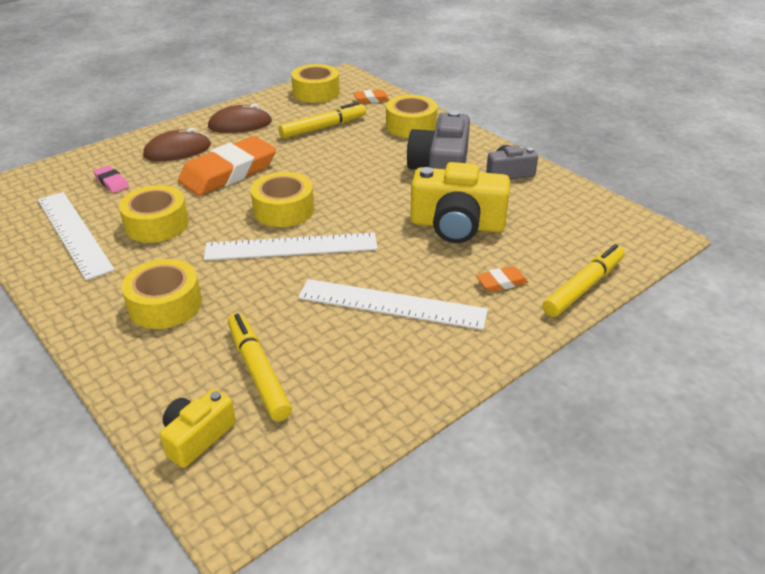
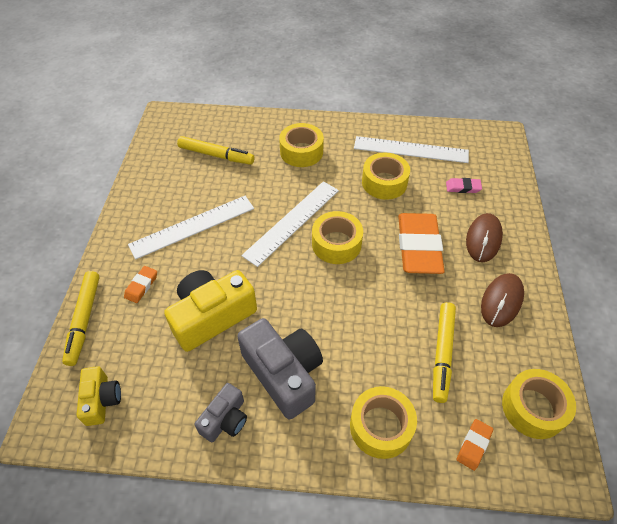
camera: 135 degrees right, 15 degrees up
(197, 437) = (207, 123): yellow camera -> yellow camera (101, 400)

